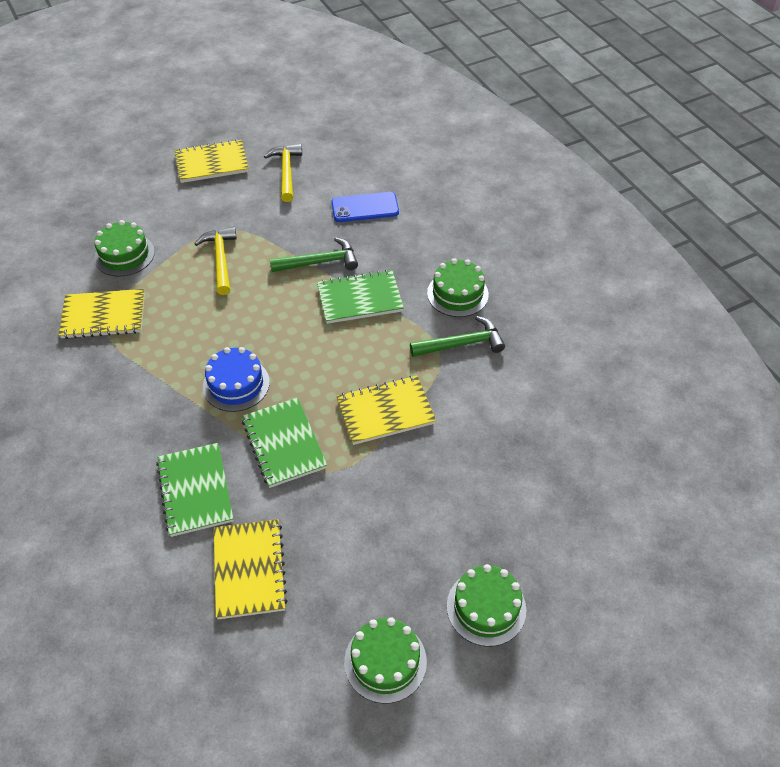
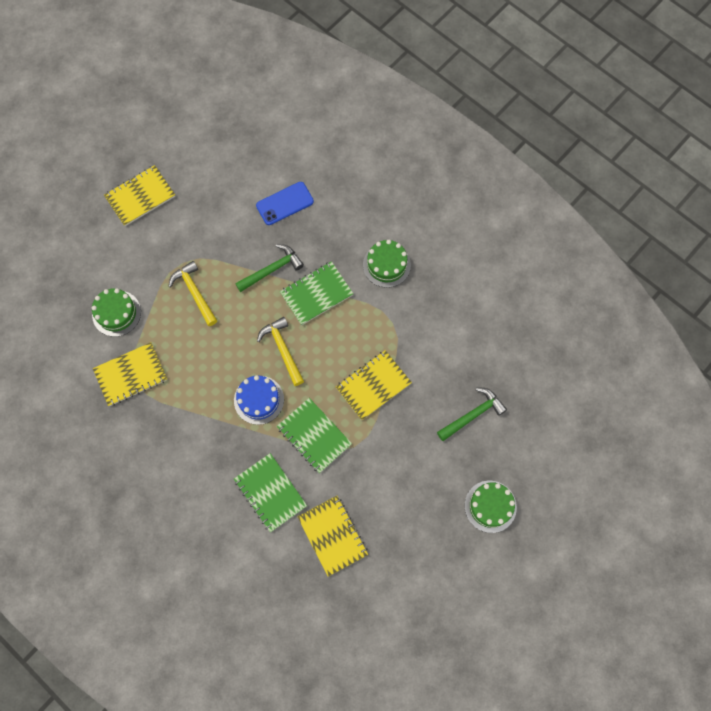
camera: 20 degrees left, 20 degrees up
(286, 172) = (206, 186): yellow hammer -> yellow hammer (282, 349)
(385, 661) = (442, 564): green cake -> none
(462, 344) = (405, 309): green hammer -> green hammer (473, 414)

